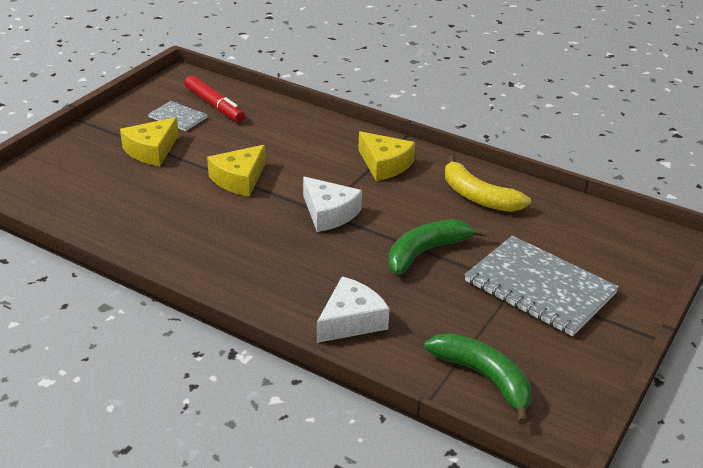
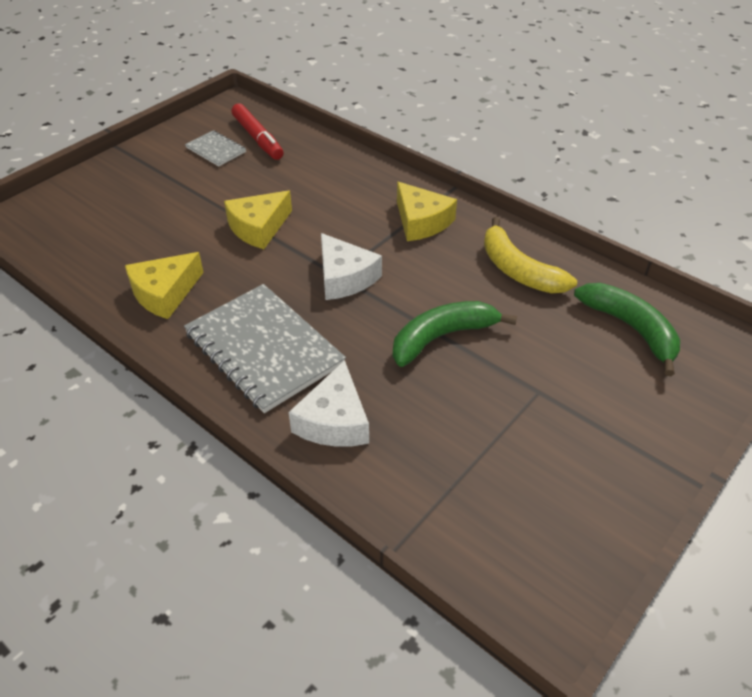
camera: 10 degrees right, 10 degrees up
(151, 150) = (177, 187): yellow cheese -> yellow cheese (165, 293)
(351, 320) = (334, 421): white cheese -> white cheese turned 135 degrees clockwise
(484, 378) = (473, 519): green banana -> green banana (630, 328)
(539, 288) = (567, 398): grey notebook -> grey notebook (264, 348)

